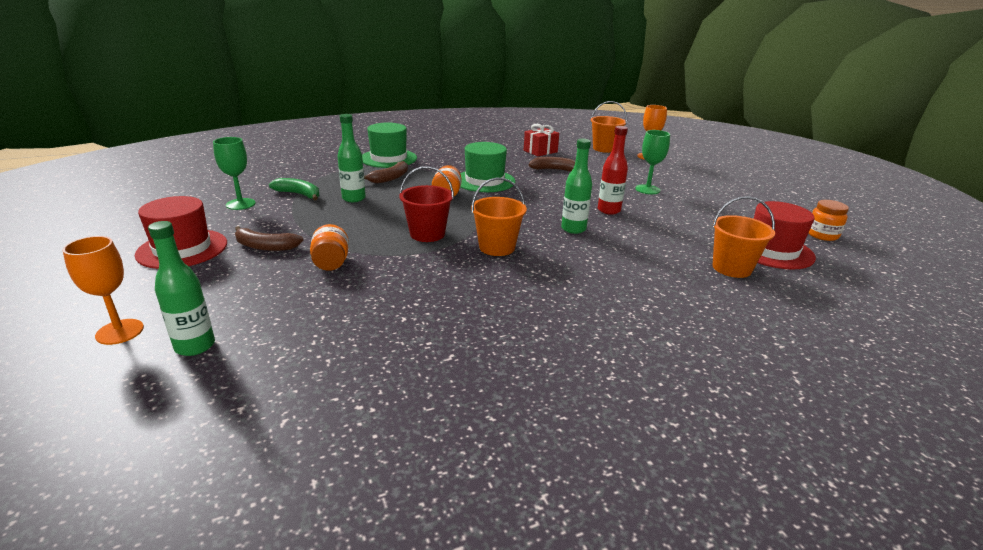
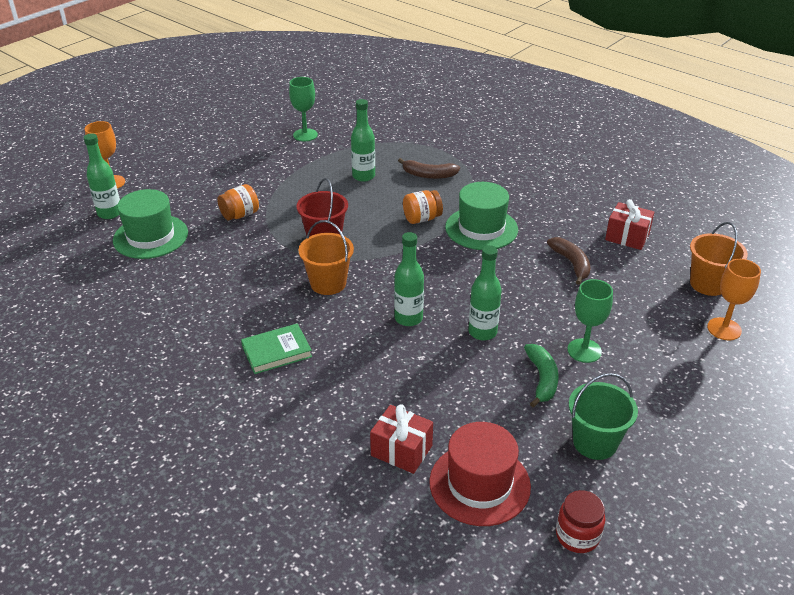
camera: 65 degrees right, 10 degrees up
(182, 249) = (218, 150): red hat -> none
(265, 246) = (244, 178): brown banana -> none
(299, 194) = (347, 149): green banana -> green banana (542, 379)
(388, 158) = (480, 154): green hat -> green hat (150, 236)
(578, 292) = (277, 351): none -> green book
(609, 210) = (482, 332): red bottle -> green bottle
(731, 268) = (401, 450): orange bucket -> red gift
(737, 209) = (595, 442): none -> green bucket
(822, 235) = (577, 536): orange jar -> red jar

